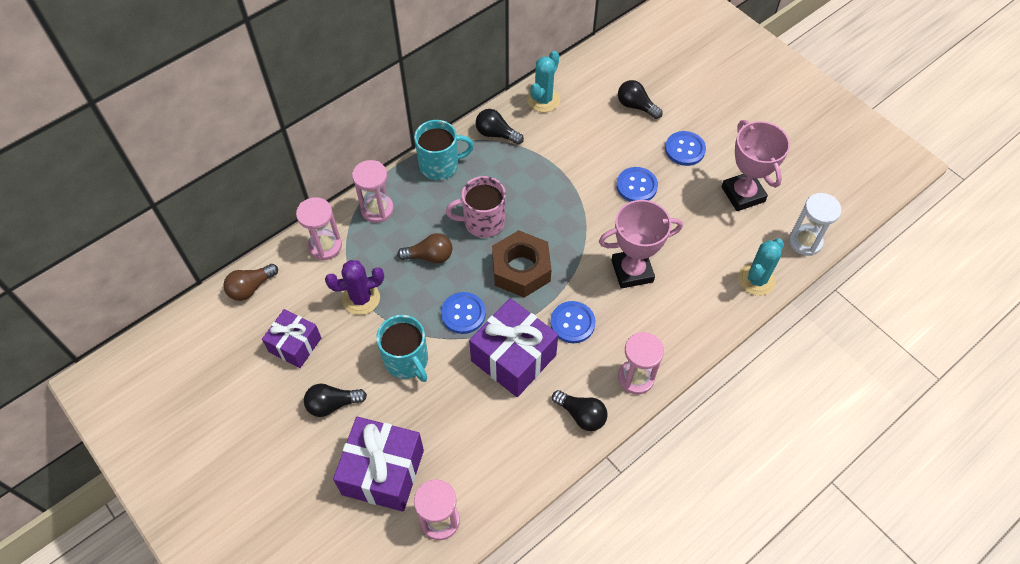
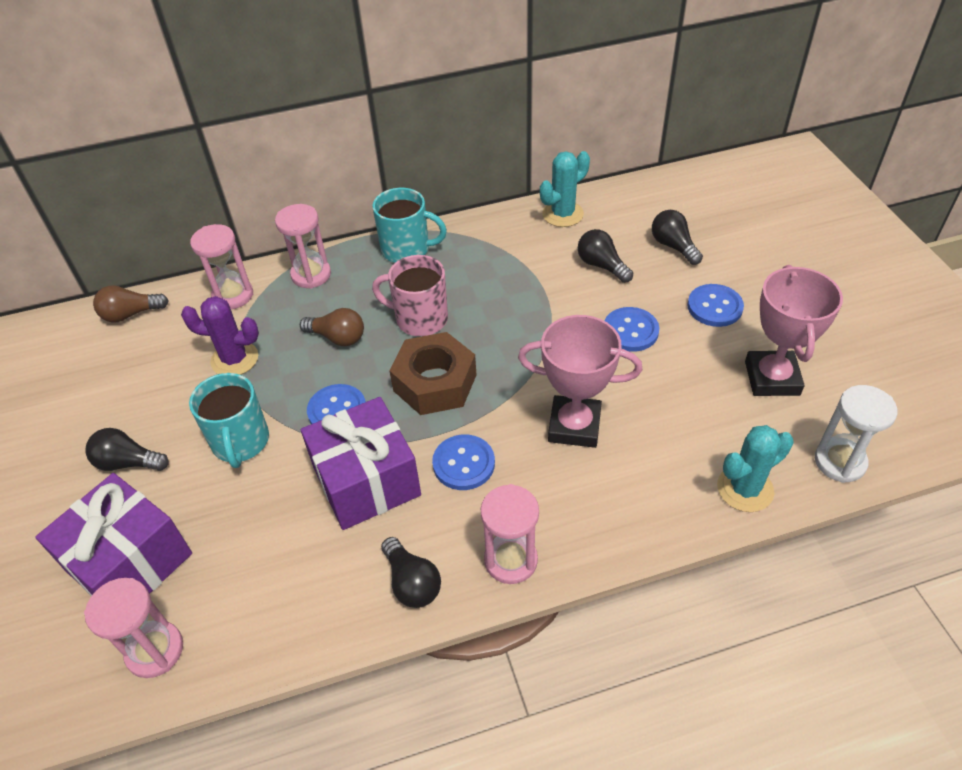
camera: 25 degrees right, 10 degrees down
(295, 345) = (133, 385): purple gift -> none
(496, 134) = (488, 234): black light bulb -> black light bulb (601, 265)

